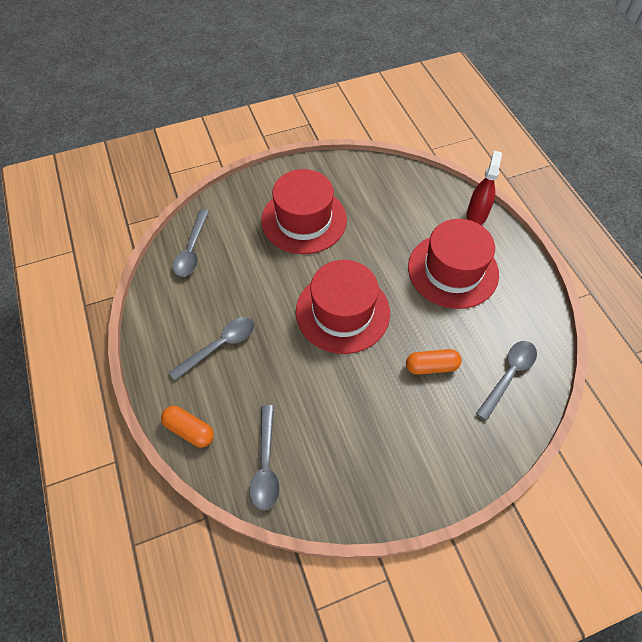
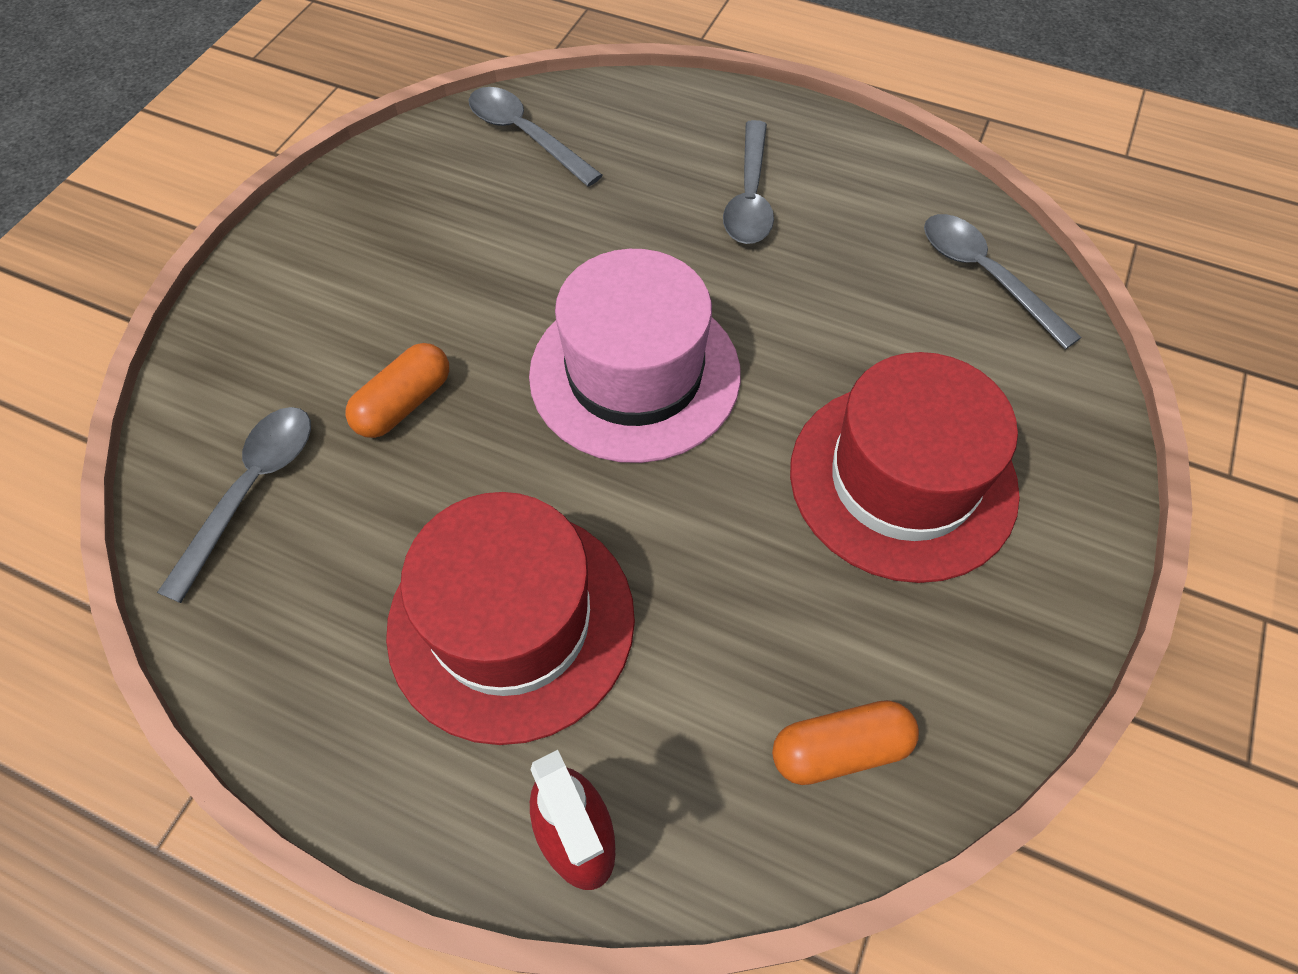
camera: 135 degrees right, 0 degrees up
(189, 430) = (658, 102): orange capsule -> orange capsule (840, 749)
(342, 312) = (635, 374): red hat -> pink hat
(508, 375) = (252, 491): grey spoon -> grey spoon turned 150 degrees counterclockwise

